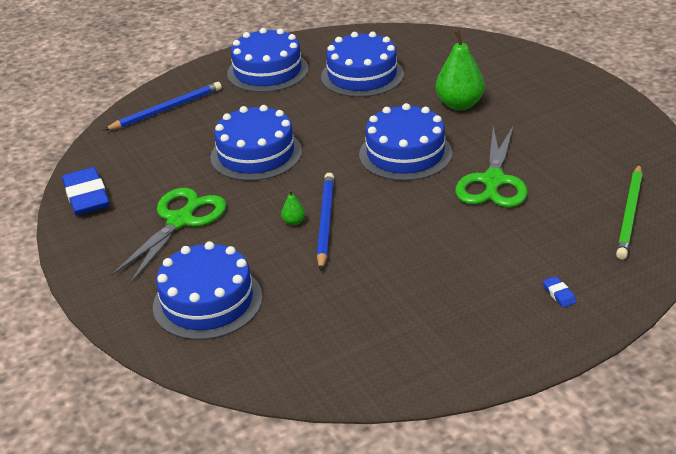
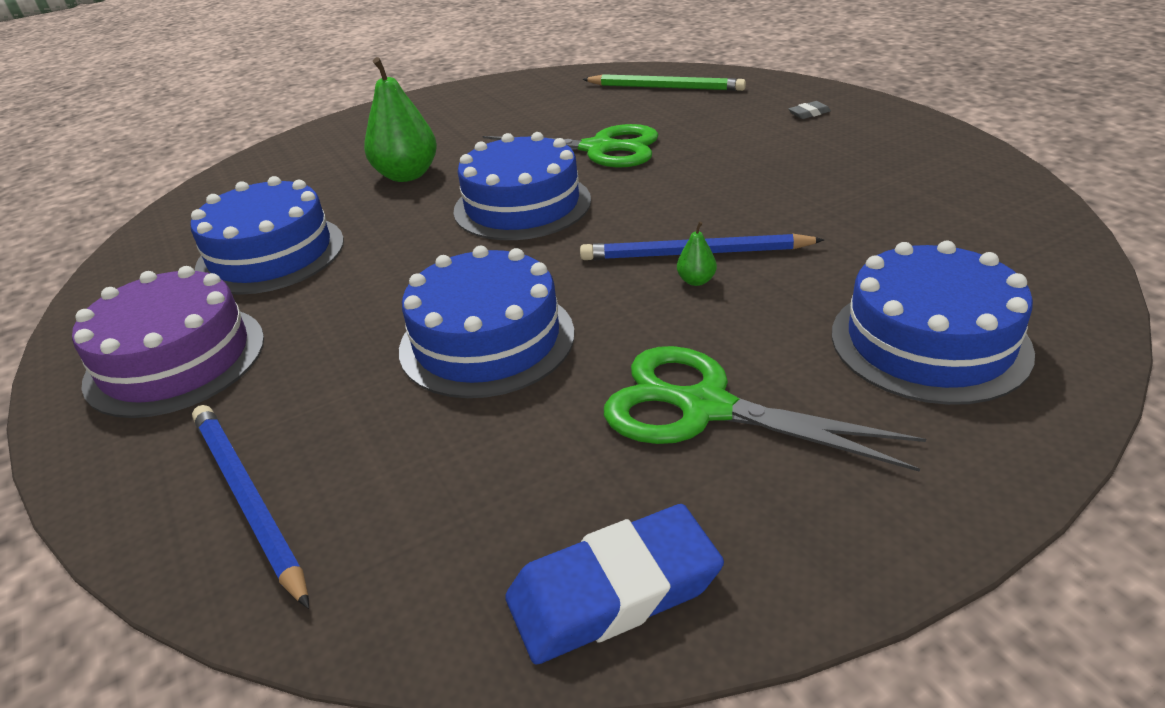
camera: 90 degrees left, 0 degrees up
(267, 71) = (176, 359): blue cake -> purple cake
(559, 294) = (809, 113): blue eraser -> grey eraser

